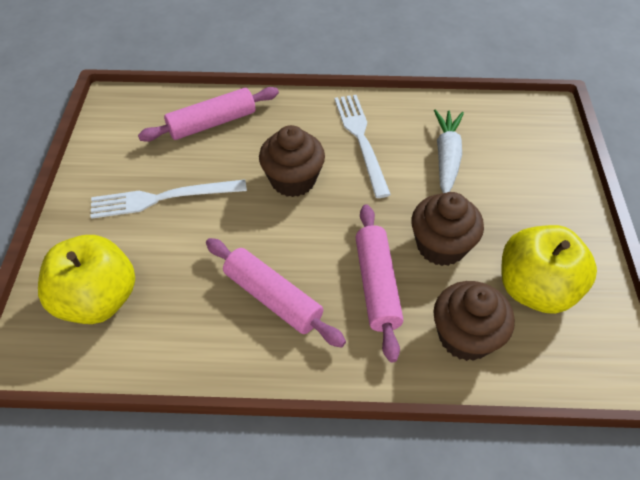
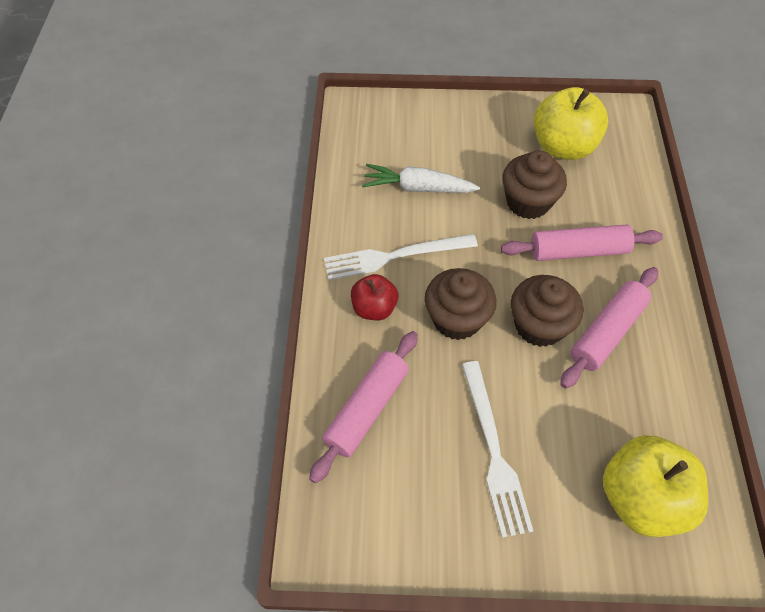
camera: 90 degrees left, 5 degrees up
(212, 123) = (367, 409): pink rolling pin -> pink rolling pin turned 60 degrees clockwise
(305, 127) = (374, 308): none -> red apple
(465, 336) = (616, 195): brown cupcake -> brown cupcake (539, 325)

